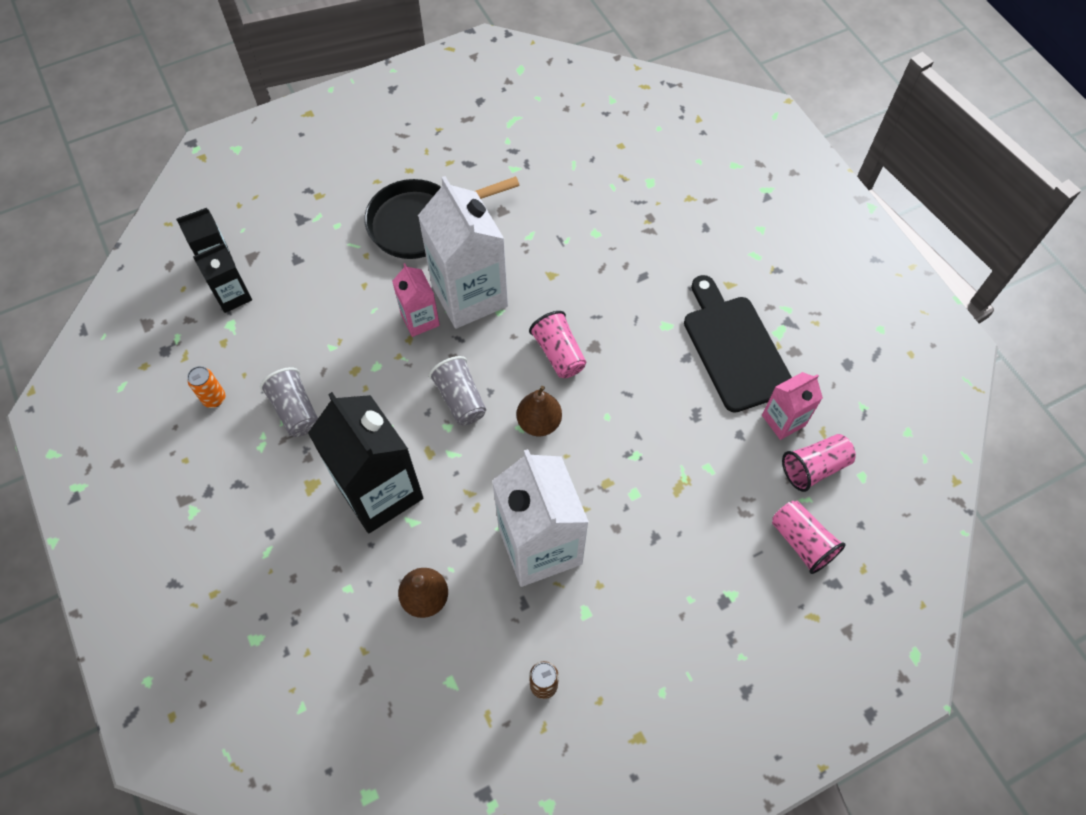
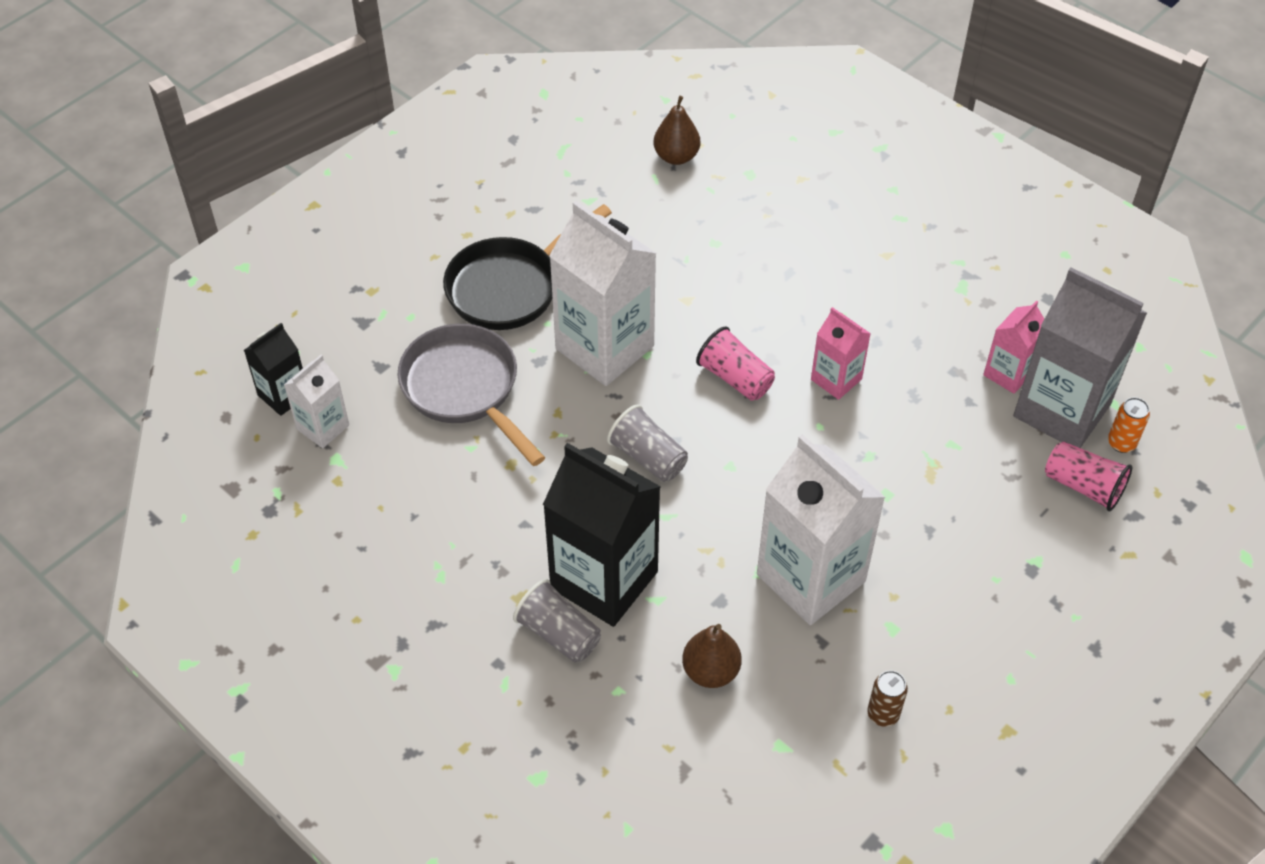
camera: 20 degrees left, 10 degrees down
(214, 398) = (358, 543): orange can -> orange can (1121, 443)
(233, 296) = (323, 427): black carton -> white carton
(295, 410) = (462, 526): grey cup -> grey cup (558, 633)
(349, 297) = (465, 389): none -> grey pan
(420, 319) = (560, 388): pink carton -> pink carton (836, 379)
(539, 422) = (748, 454): brown pear -> brown pear (676, 156)
(734, 348) = (923, 317): black cutting board -> none
(814, 467) = (1062, 410): pink cup -> grey carton

